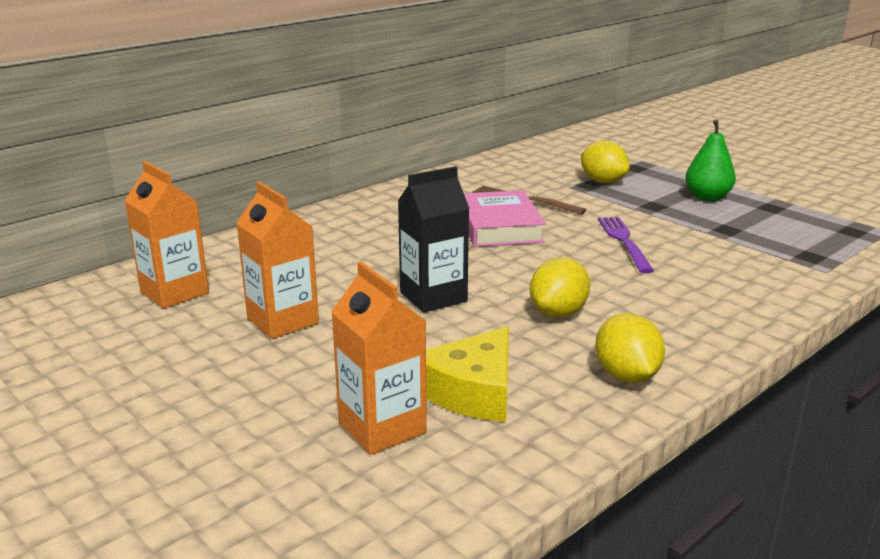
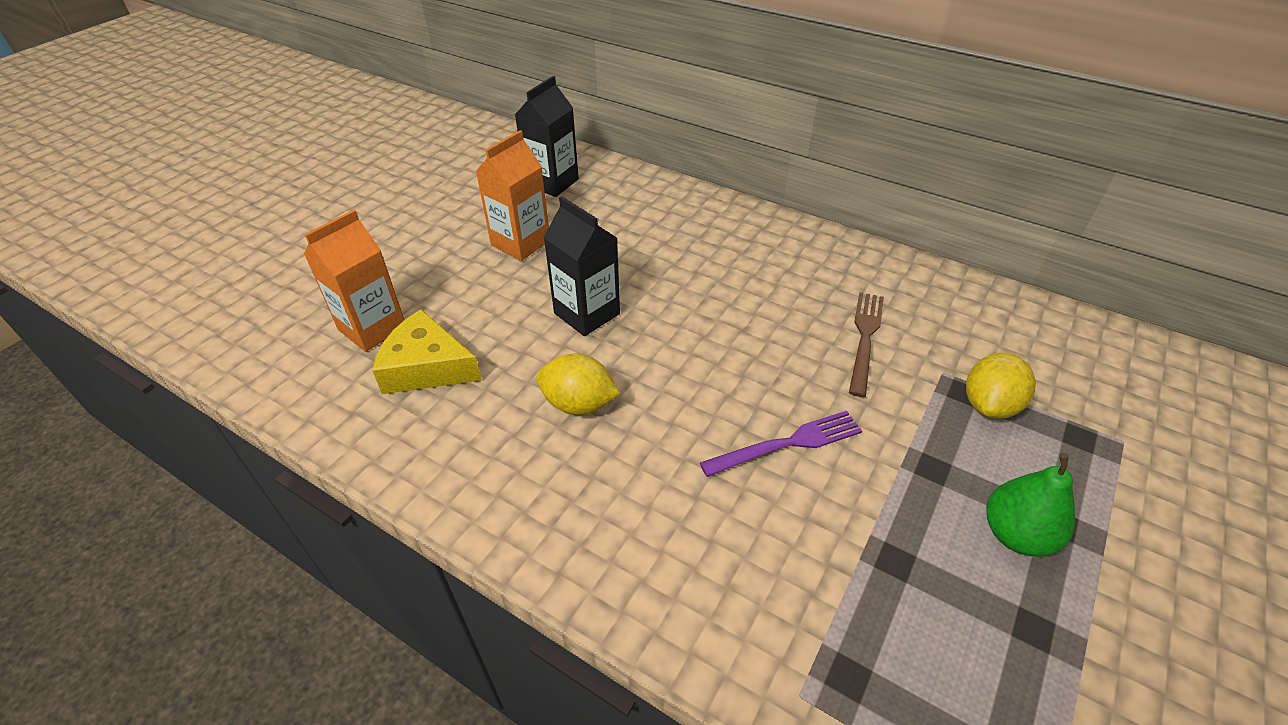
camera: 75 degrees right, 20 degrees up
(174, 292) = (552, 182): orange carton -> black carton
(499, 226) = (773, 330): pink book -> none
(626, 376) = (462, 468): yellow lemon -> none

